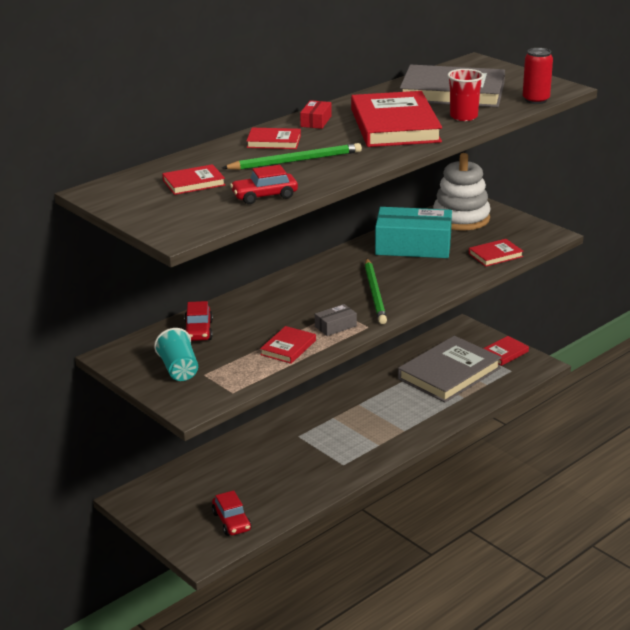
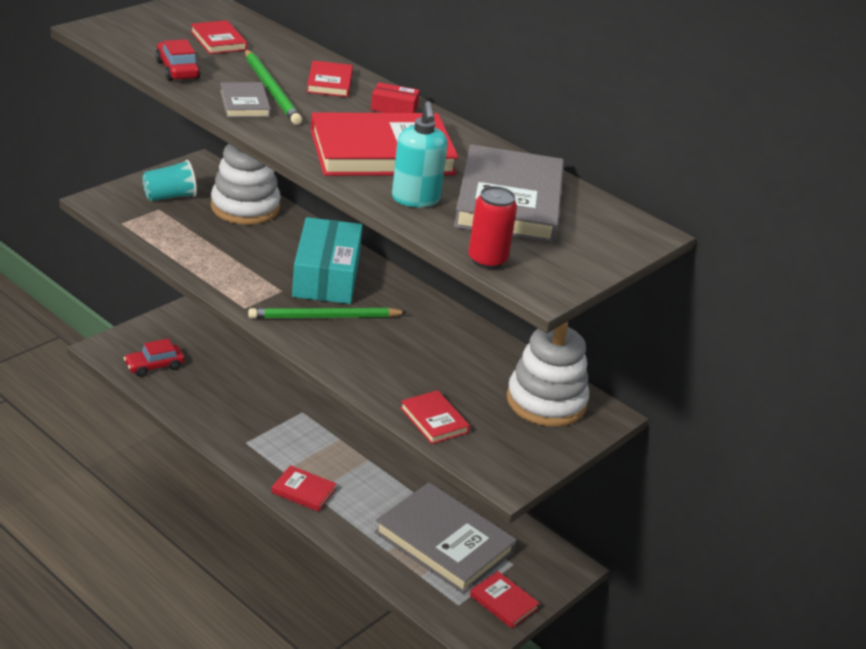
camera: 80 degrees right, 5 degrees up
(198, 331) = (245, 207): red car -> white stacking toy
(288, 347) = (204, 256): red book -> red book (303, 491)
(326, 169) = (244, 104): none -> grey book
(335, 326) = (247, 286): grey box -> none
(413, 246) = (454, 354): turquoise box -> turquoise box (326, 276)
(463, 116) = (415, 199): red cup -> turquoise soap dispenser

